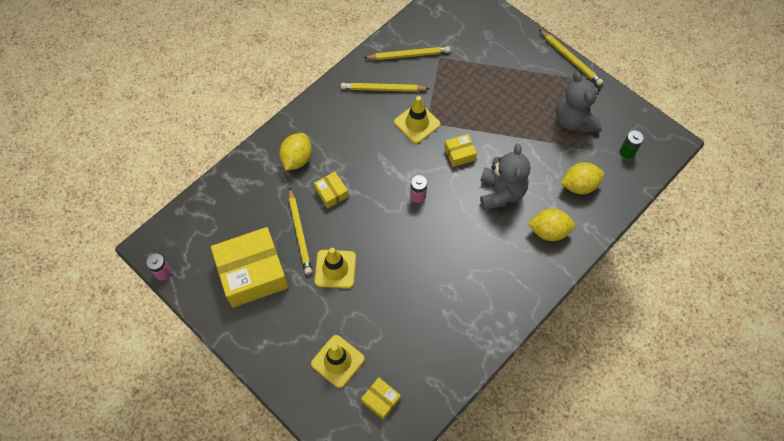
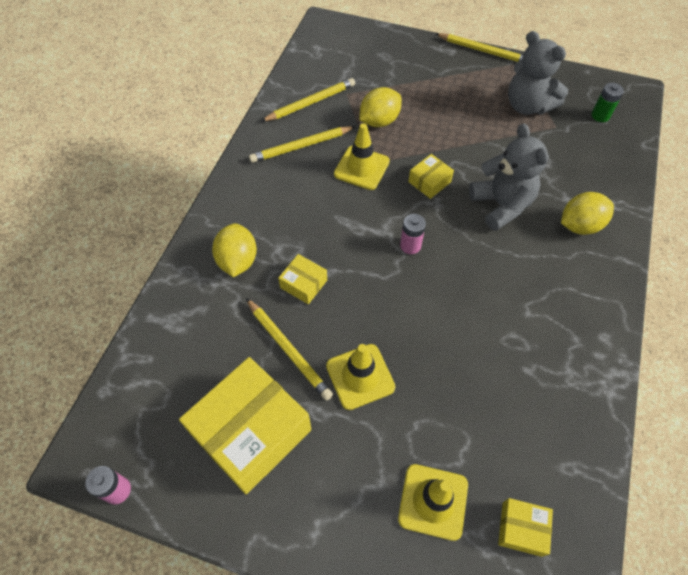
camera: 25 degrees left, 5 degrees down
(579, 185) = (577, 166): yellow lemon -> yellow lemon (379, 121)

